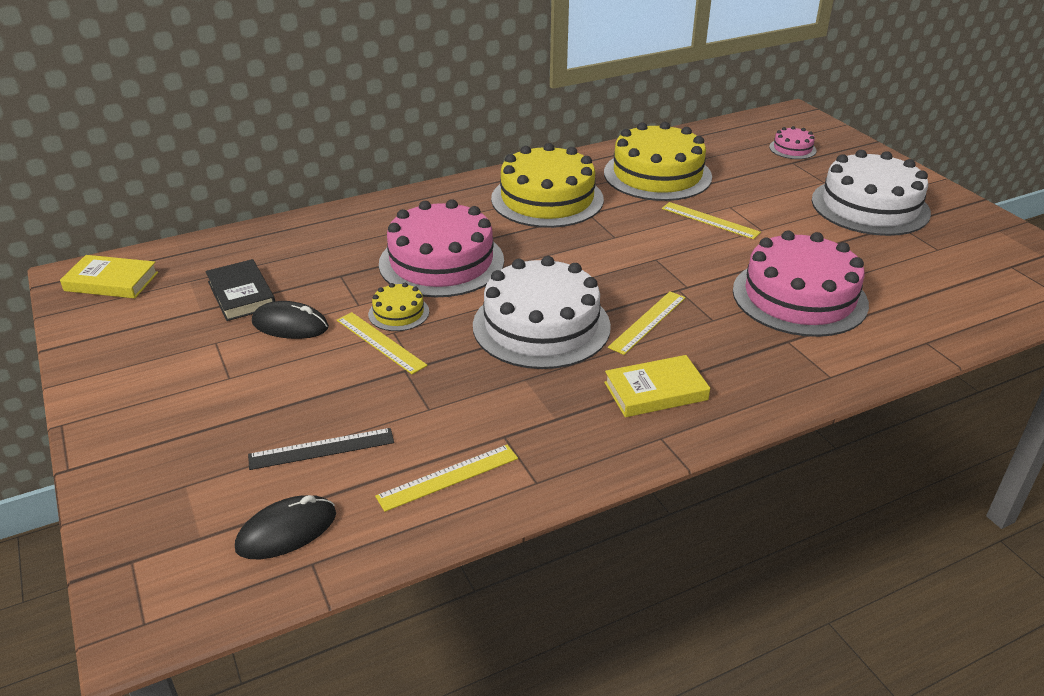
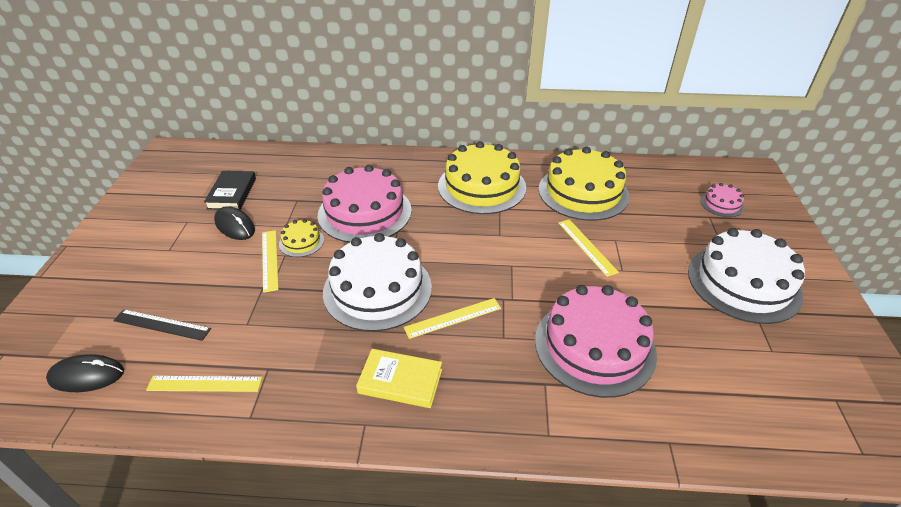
camera: 30 degrees right, 5 degrees up
(111, 282) = (180, 160): yellow book -> none

